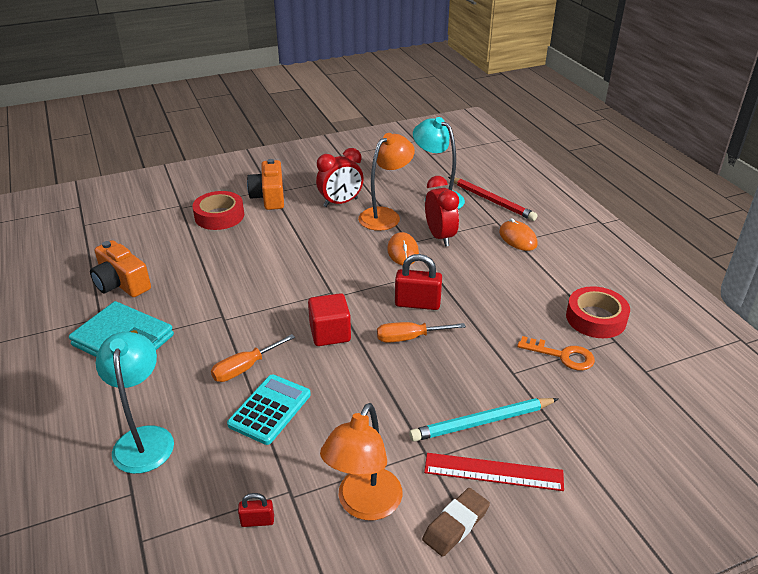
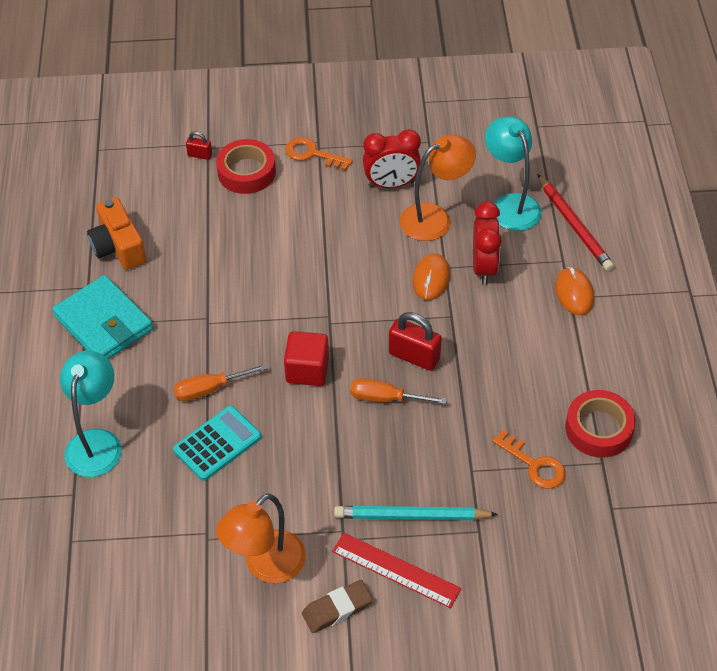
camera: 20 degrees right, 15 degrees up
(257, 521) = (170, 552): red padlock -> red padlock (200, 155)
(269, 196) = (312, 154): orange camera -> orange key

